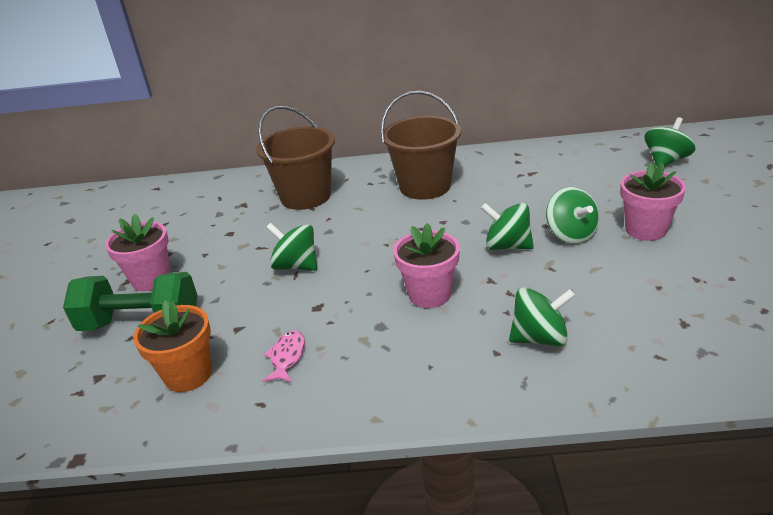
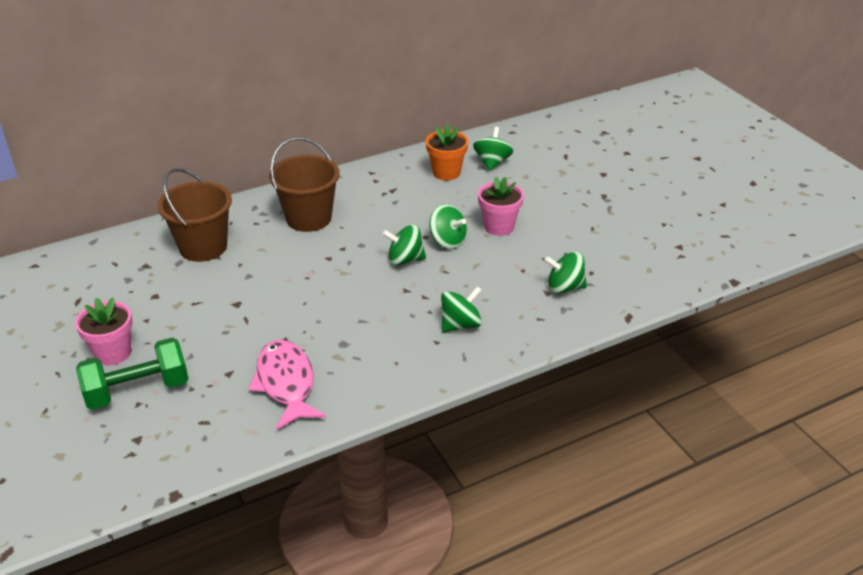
camera: 30 degrees left, 5 degrees up
(188, 375) = (215, 416): orange flower pot -> orange flower pot (446, 172)
(287, 357) = (286, 383): pink fish -> pink fish, size x2.11
(296, 266) = (241, 312): green spinning top -> green spinning top (564, 287)
(429, 294) = (366, 311): pink flower pot -> none

